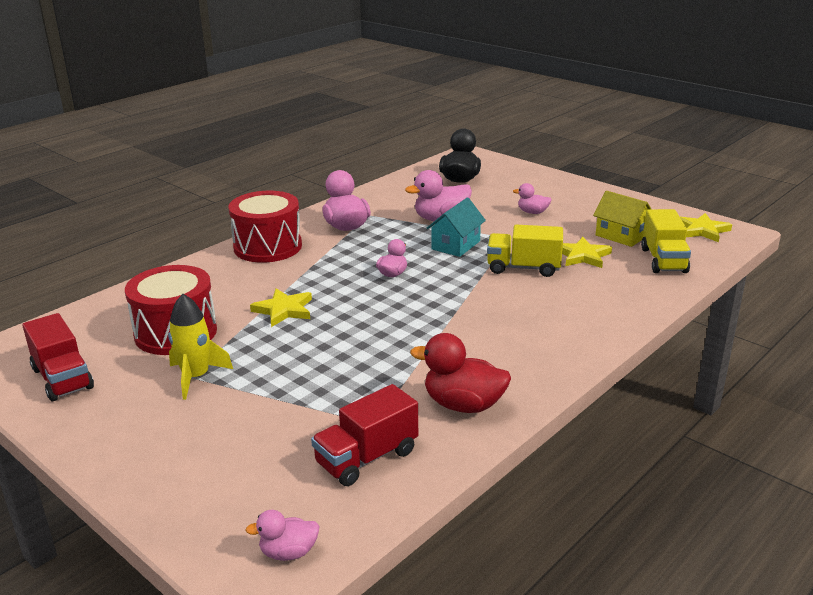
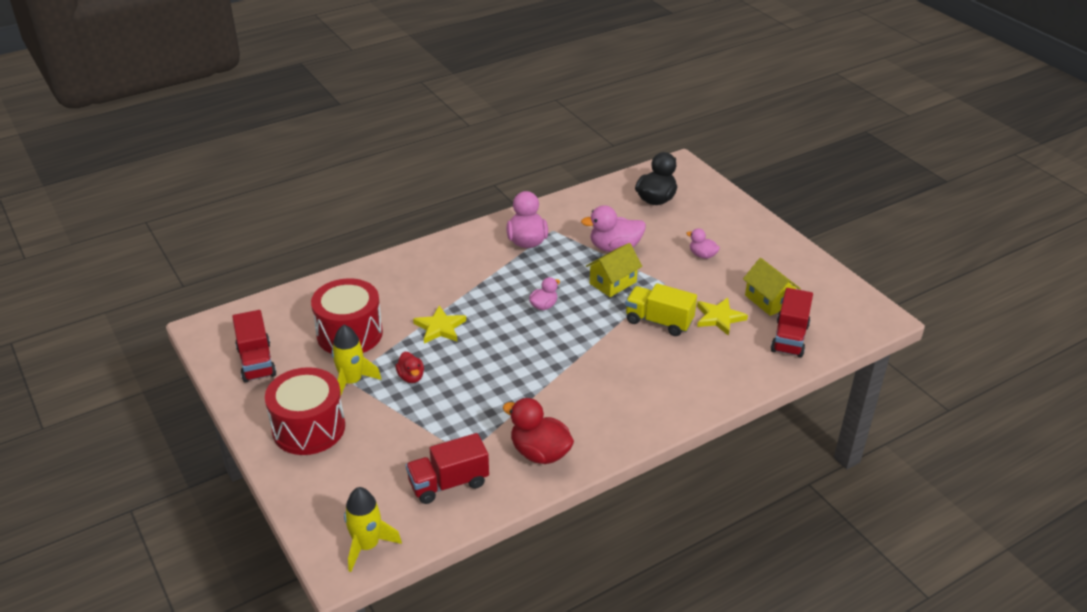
camera: 15 degrees right, 10 degrees up
(268, 247) = (451, 253): red drum -> red drum (309, 428)
(269, 360) = (411, 377): none -> red duck
(288, 552) = (367, 545): pink duck -> yellow rocket
(456, 245) = (613, 282): turquoise house -> yellow house
(663, 260) = (790, 338): yellow truck -> red truck
(702, 230) = (849, 308): yellow star -> none

